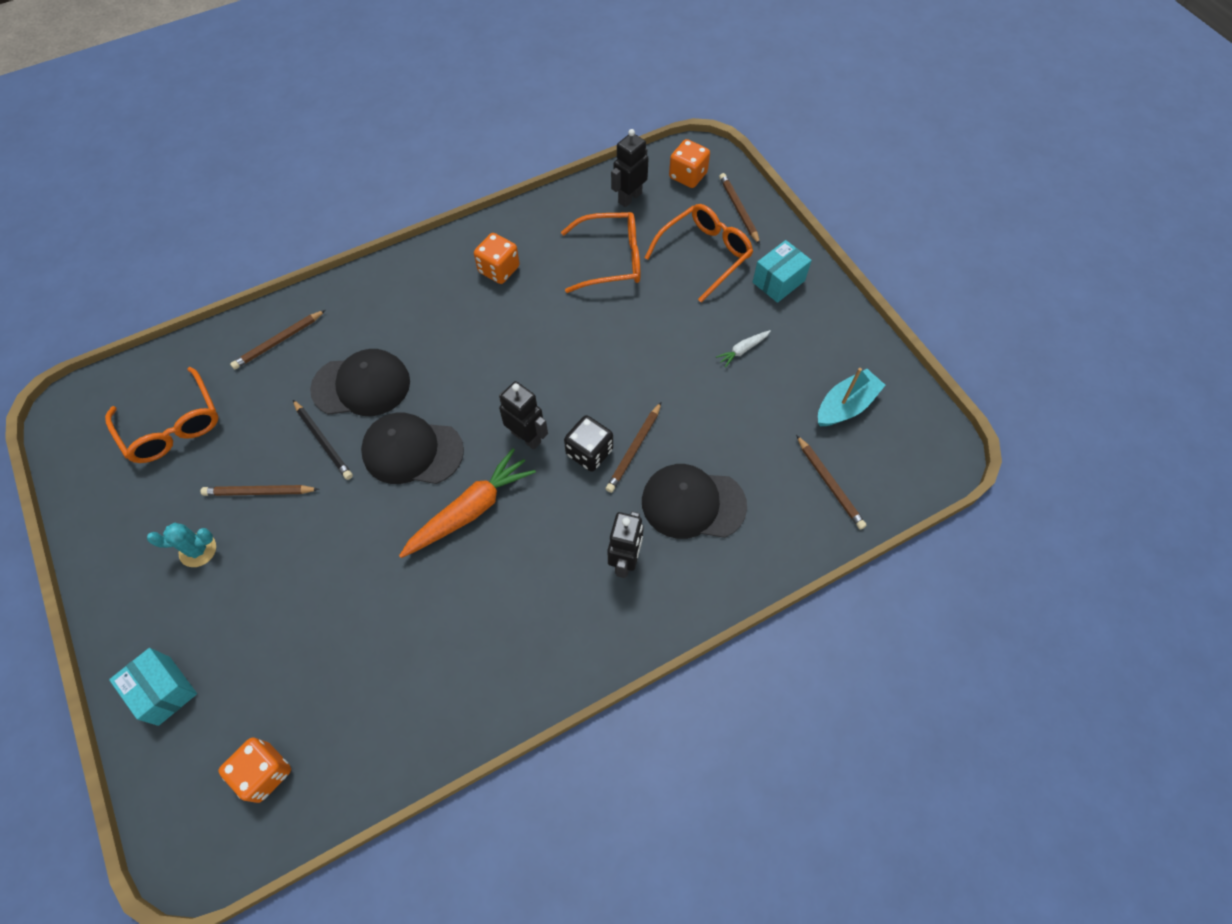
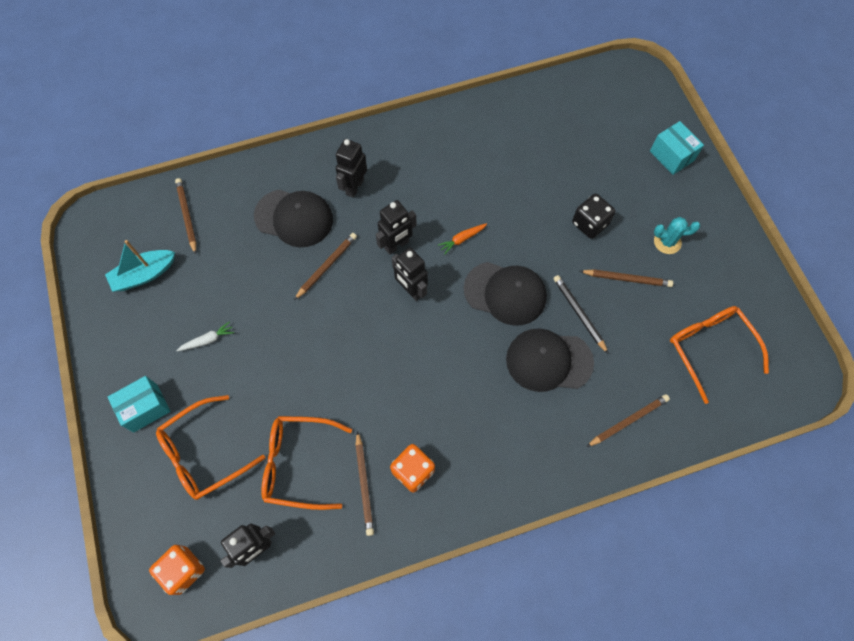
camera: 170 degrees left, 5 degrees up
(264, 772) = (600, 104): orange dice -> none
(470, 510) = (462, 239): orange carrot -> orange carrot, size x0.46
(553, 488) = (397, 245): none -> black robot
(589, 452) = (363, 269): black dice -> black dice (590, 223)
(738, 210) = (147, 508): brown pencil -> brown pencil (364, 485)

